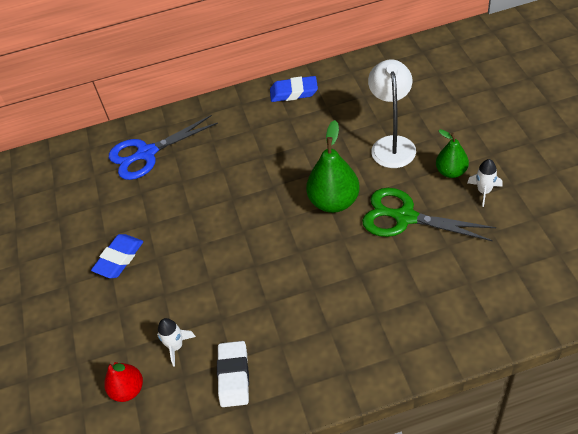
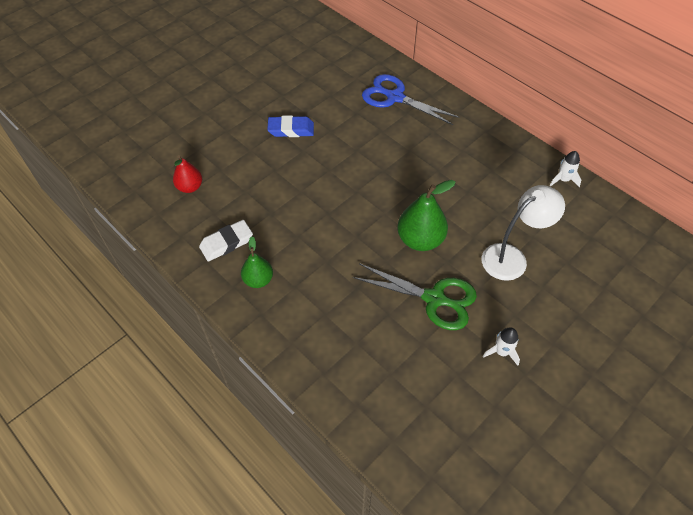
camera: 55 degrees right, 5 degrees up
(176, 346) = (235, 198): white rocket -> white rocket (563, 179)
(294, 92) = (524, 160): blue eraser -> none
(405, 217) = (434, 298): green scissors -> green scissors turned 120 degrees clockwise
(451, 172) = (508, 316): green pear -> green pear (258, 280)

